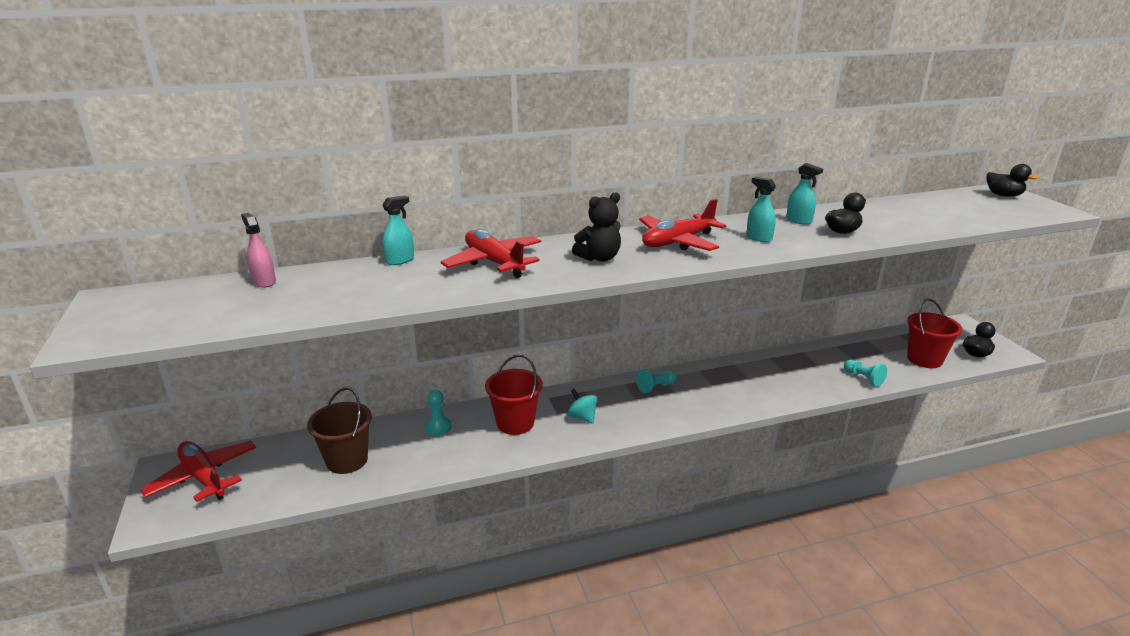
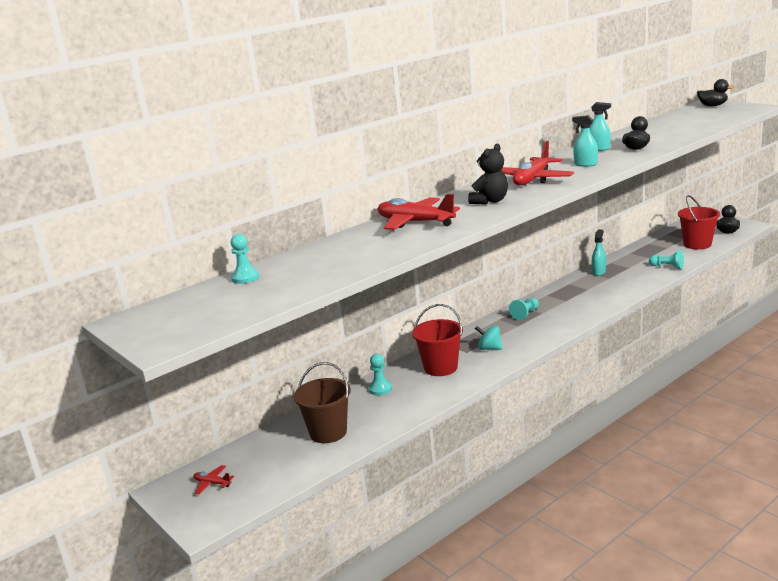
camera: 20 degrees left, 5 degrees down
(204, 477) = (212, 483): red plane -> red plane, size x0.45
(264, 281) = (245, 278): pink spray bottle -> turquoise pawn
(400, 260) = (336, 239): turquoise spray bottle -> turquoise spray bottle (598, 272)

